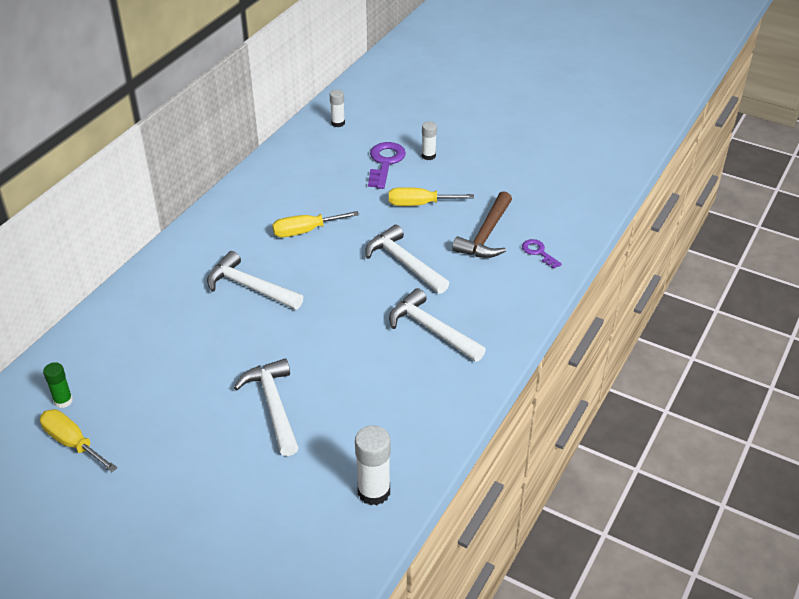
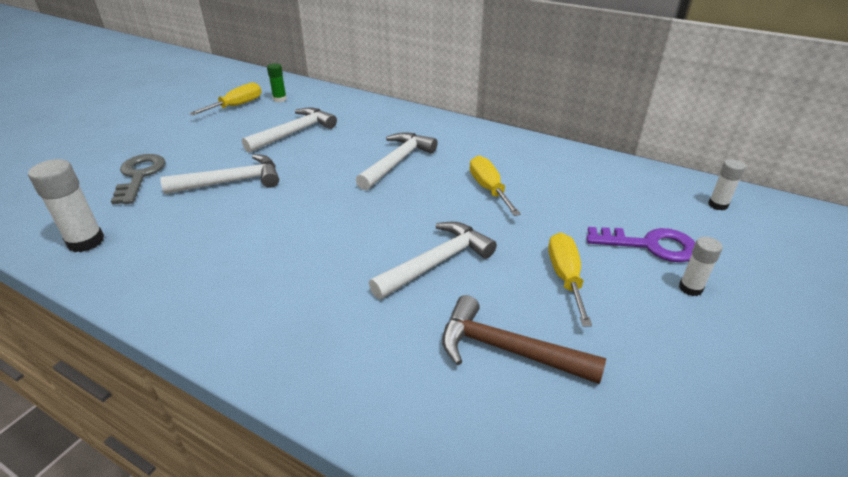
camera: 90 degrees right, 5 degrees down
(250, 490) = (139, 175): none -> grey key
(431, 329) = (307, 285): white hammer -> white hammer (294, 132)
(538, 252) = (470, 421): purple key -> none

